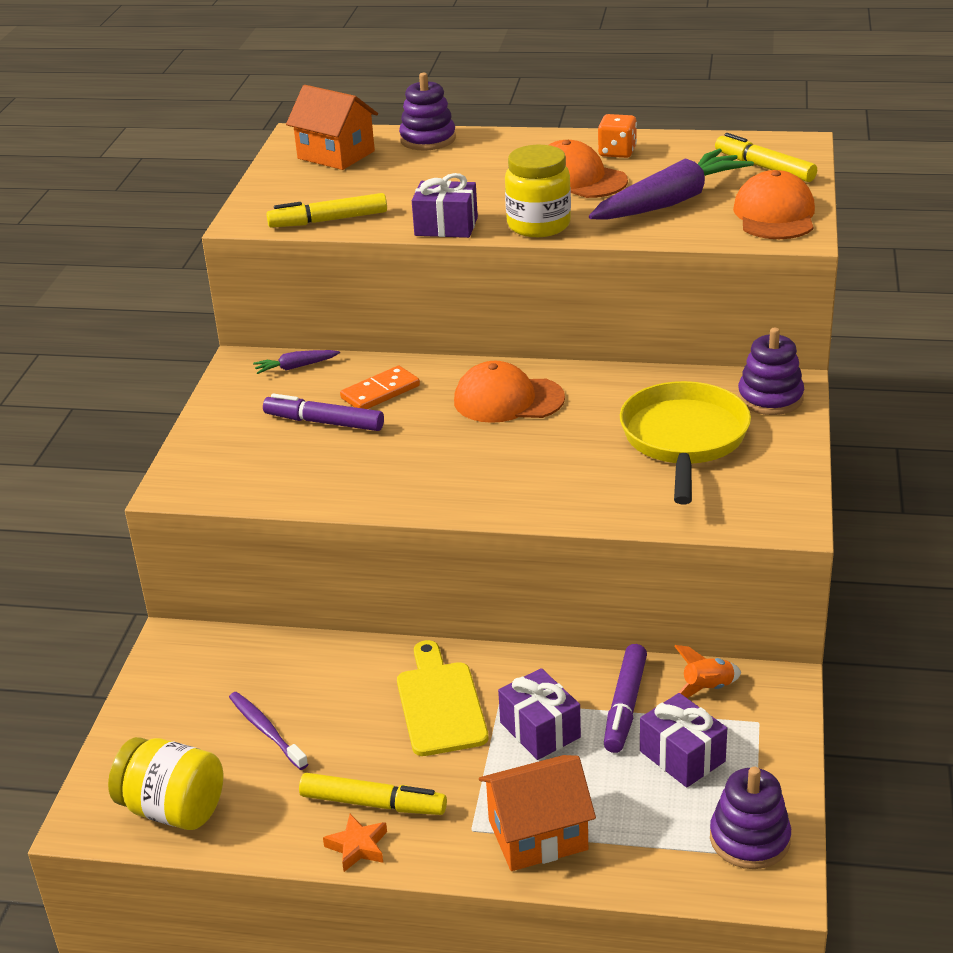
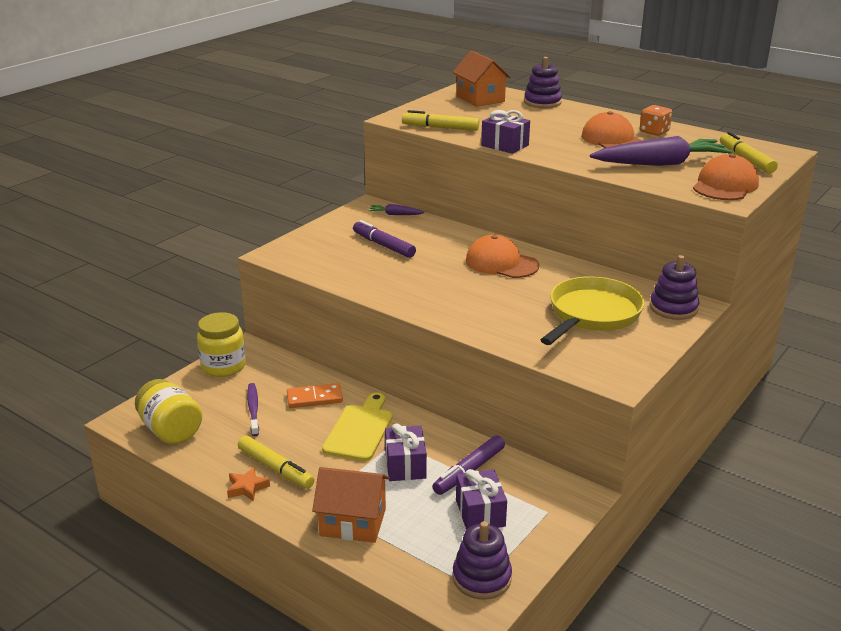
camera: 25 degrees right, 5 degrees down
(380, 392) = (430, 239): orange domino -> orange domino (314, 398)
(538, 225) = (562, 157): yellow jar -> yellow jar (223, 366)
(707, 688) = (530, 480): orange rocket -> none

